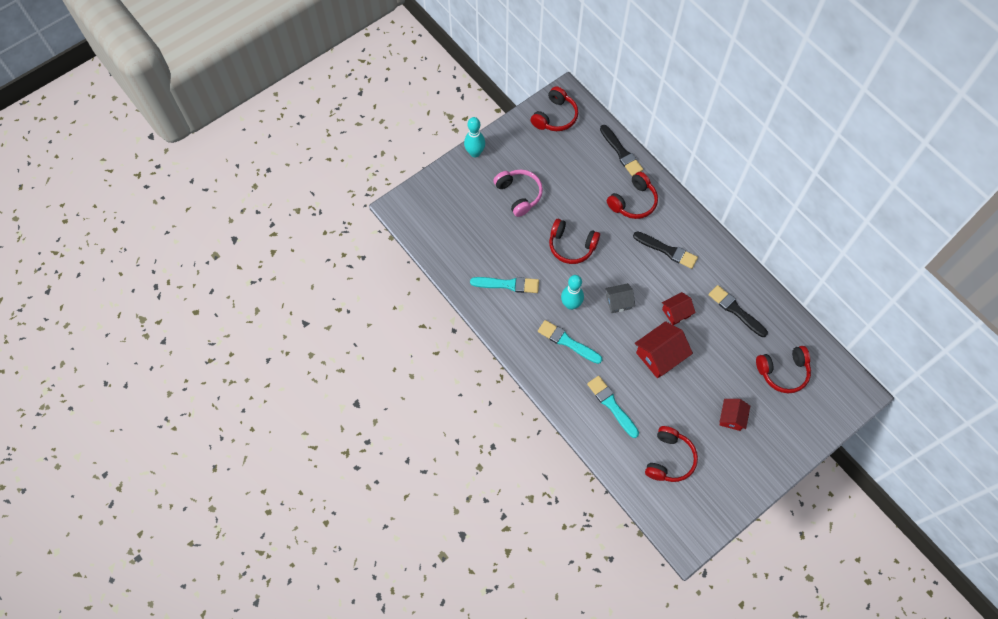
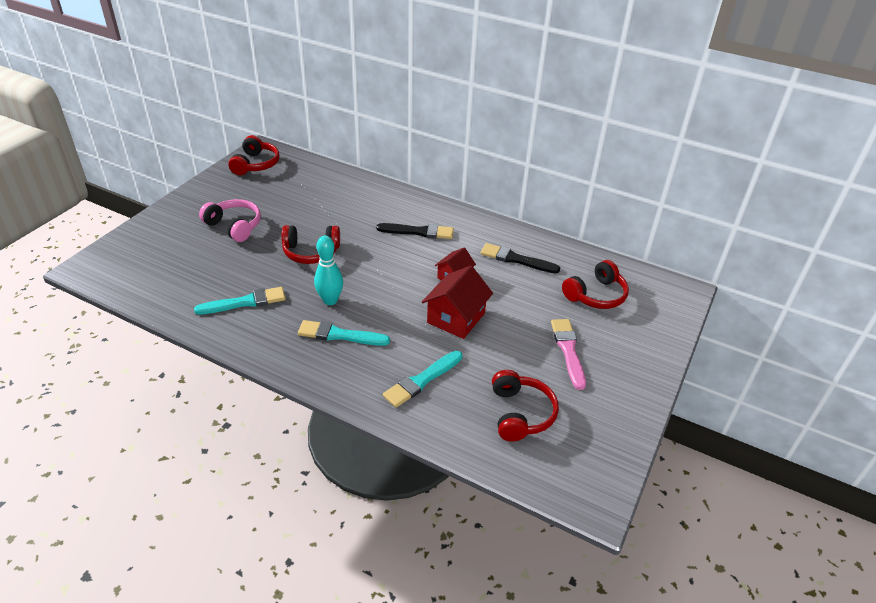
camera: 25 degrees left, 25 degrees down
(475, 153) = (172, 206): turquoise bowling pin -> none
(612, 405) = (422, 380): turquoise brush -> turquoise brush turned 75 degrees counterclockwise
(618, 302) = (385, 284): grey house -> none
(621, 152) = (336, 174): black brush -> none
(633, 202) = (365, 205): red headphones -> none
(731, 418) = (568, 350): red house -> pink brush

